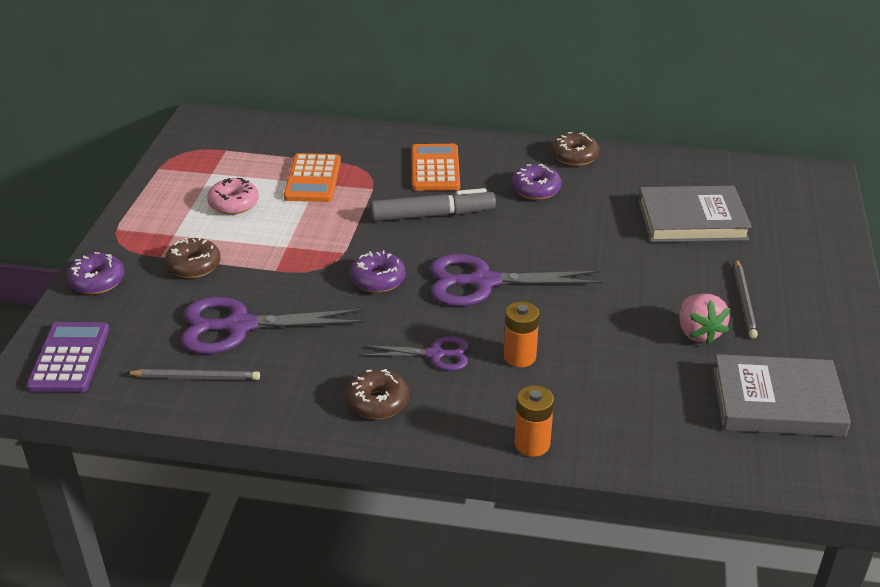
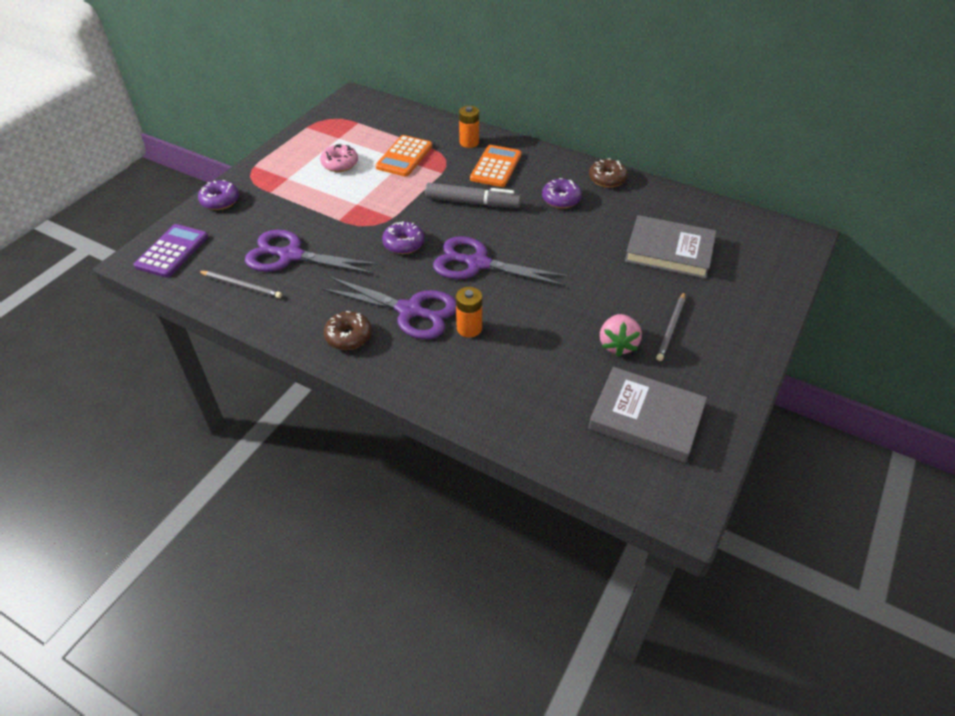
camera: 20 degrees right, 10 degrees up
(194, 266) = (287, 204): brown donut -> none
(435, 354) = (410, 311): purple scissors -> purple scissors, size x1.76
(532, 444) = (437, 398): orange battery -> orange battery (469, 142)

